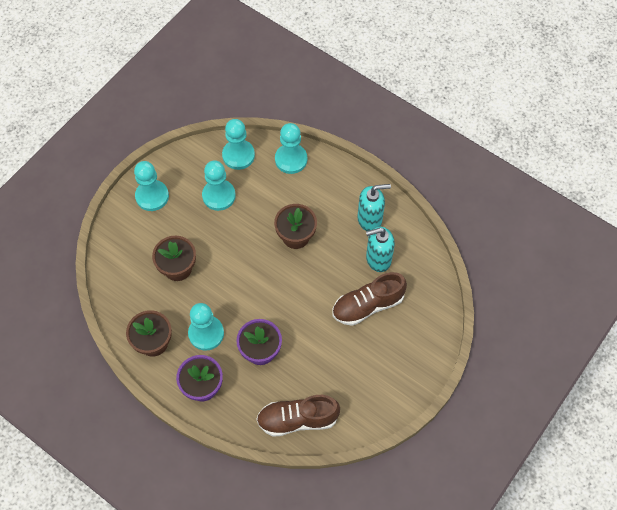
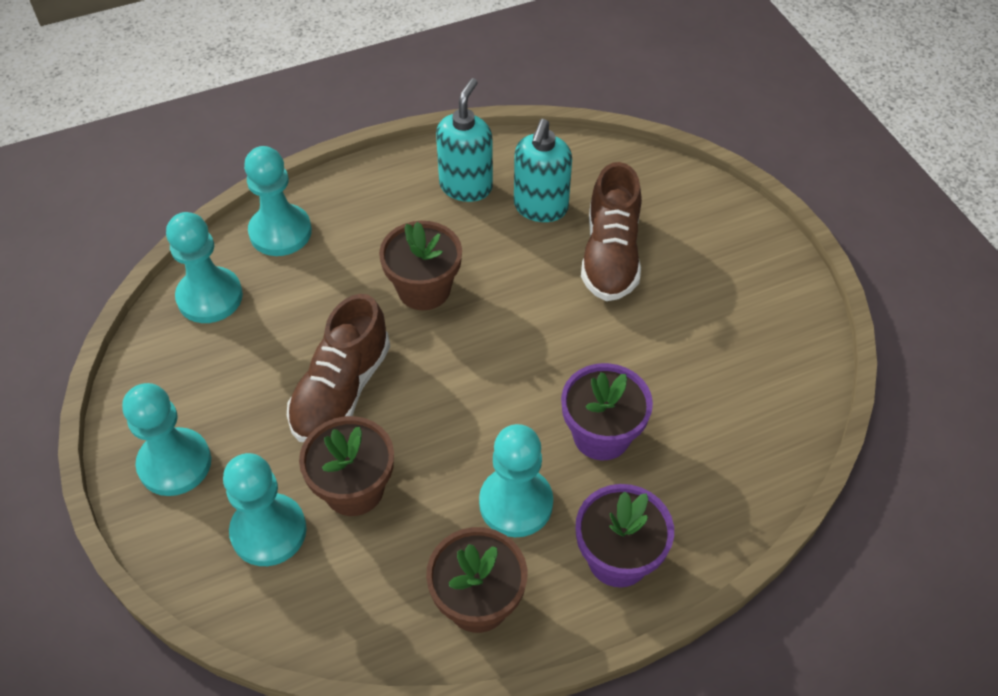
camera: 60 degrees left, 10 degrees down
(219, 196) = (262, 360): turquoise pawn -> turquoise pawn (268, 531)
(297, 419) = (758, 439): brown shoe -> brown shoe (341, 390)

